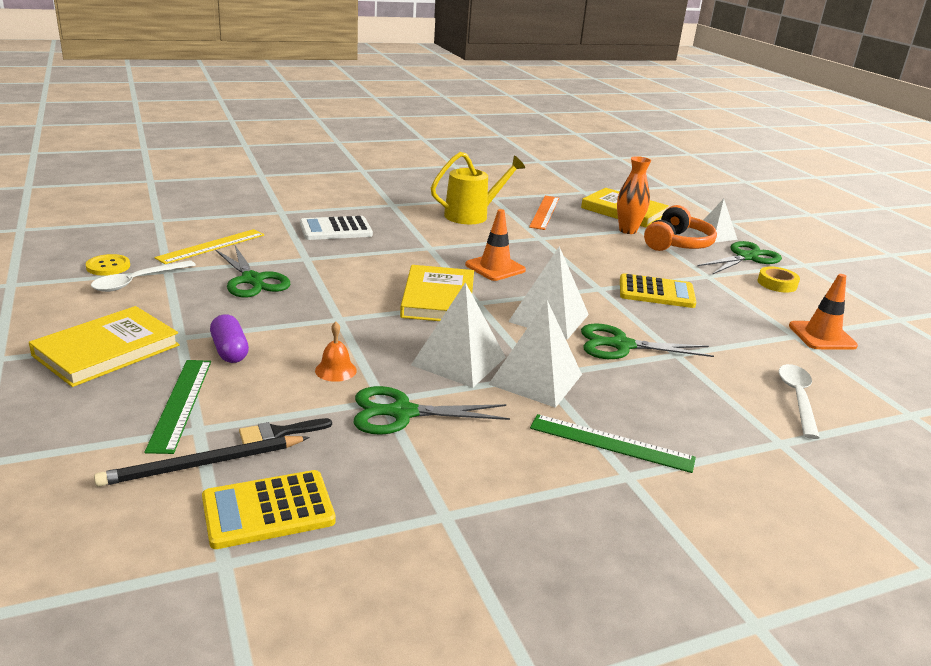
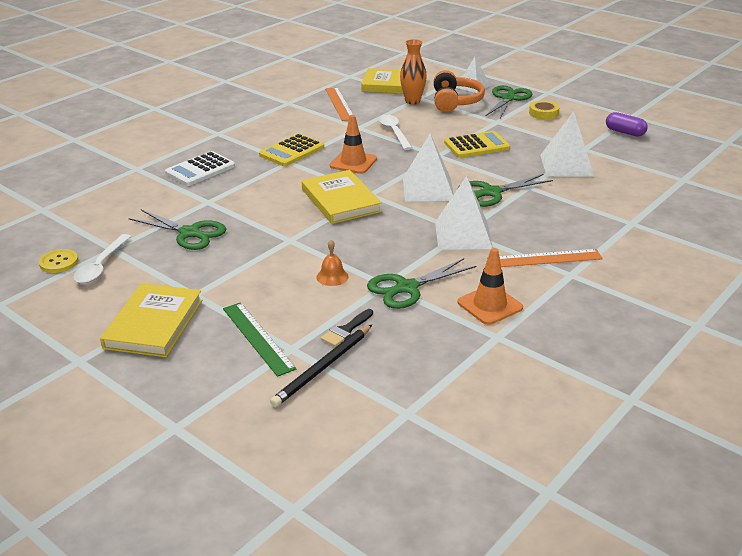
camera: 25 degrees left, 5 degrees up
(211, 246) = (119, 217): yellow ruler -> none
(229, 351) = (243, 291): purple capsule -> purple capsule (625, 132)
(268, 510) = (396, 376): yellow calculator -> yellow calculator (292, 151)
(458, 361) = (403, 240): white pyramid -> white pyramid (566, 165)
(472, 215) = (289, 123): yellow watering can -> none
(611, 443) = (544, 259): green ruler -> orange ruler
(797, 398) = (619, 191): white spoon -> white spoon (394, 132)
(822, 336) = (599, 144): orange traffic cone -> orange traffic cone (490, 305)

